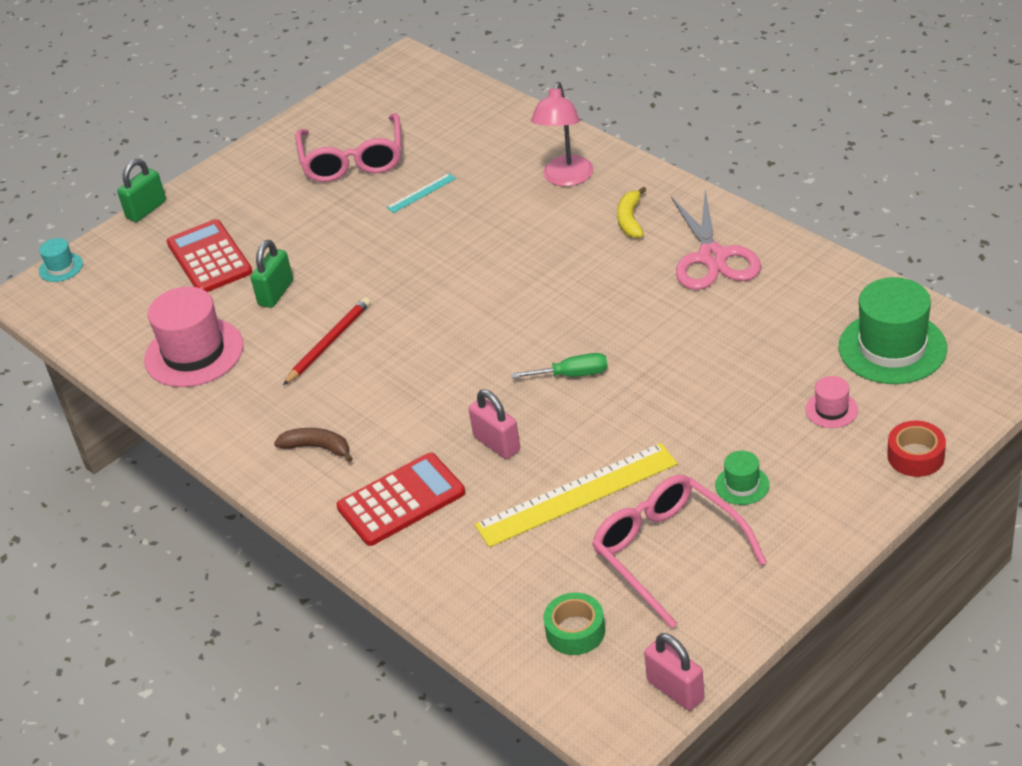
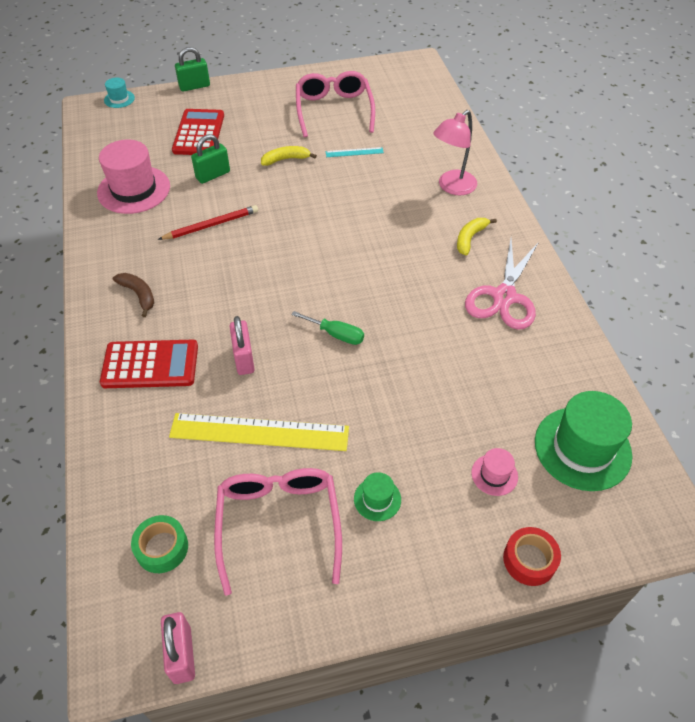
camera: 25 degrees right, 10 degrees up
(347, 237) = (286, 159): none -> yellow banana
(353, 159) = (334, 110): pink glasses -> pink glasses turned 150 degrees clockwise

